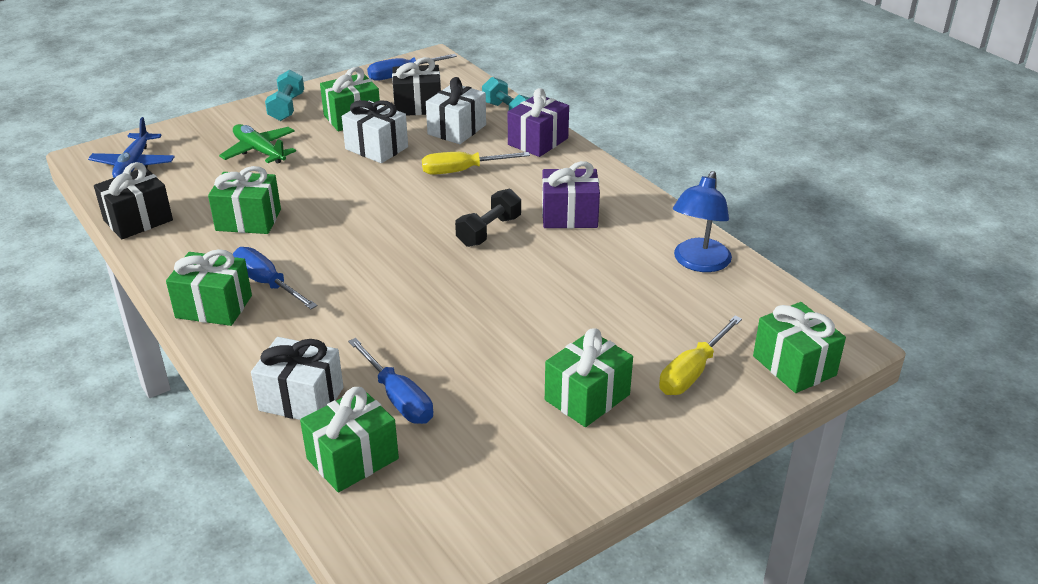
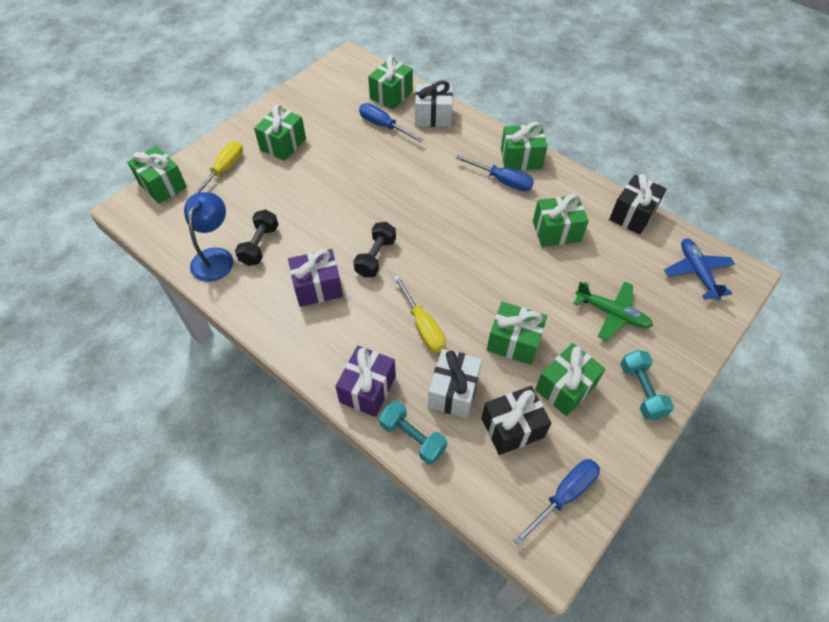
camera: 165 degrees right, 20 degrees up
(376, 148) = (513, 342): white gift -> green gift
(462, 171) = (423, 326): yellow screwdriver -> yellow screwdriver turned 90 degrees clockwise
(638, 266) = (260, 245): none -> black dumbbell

